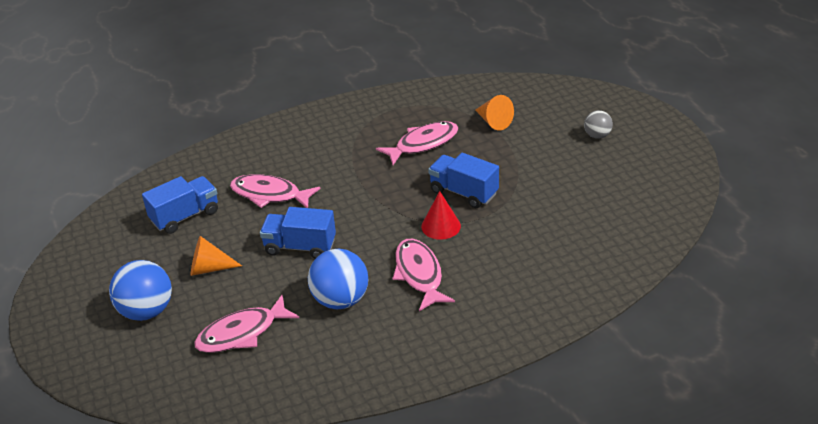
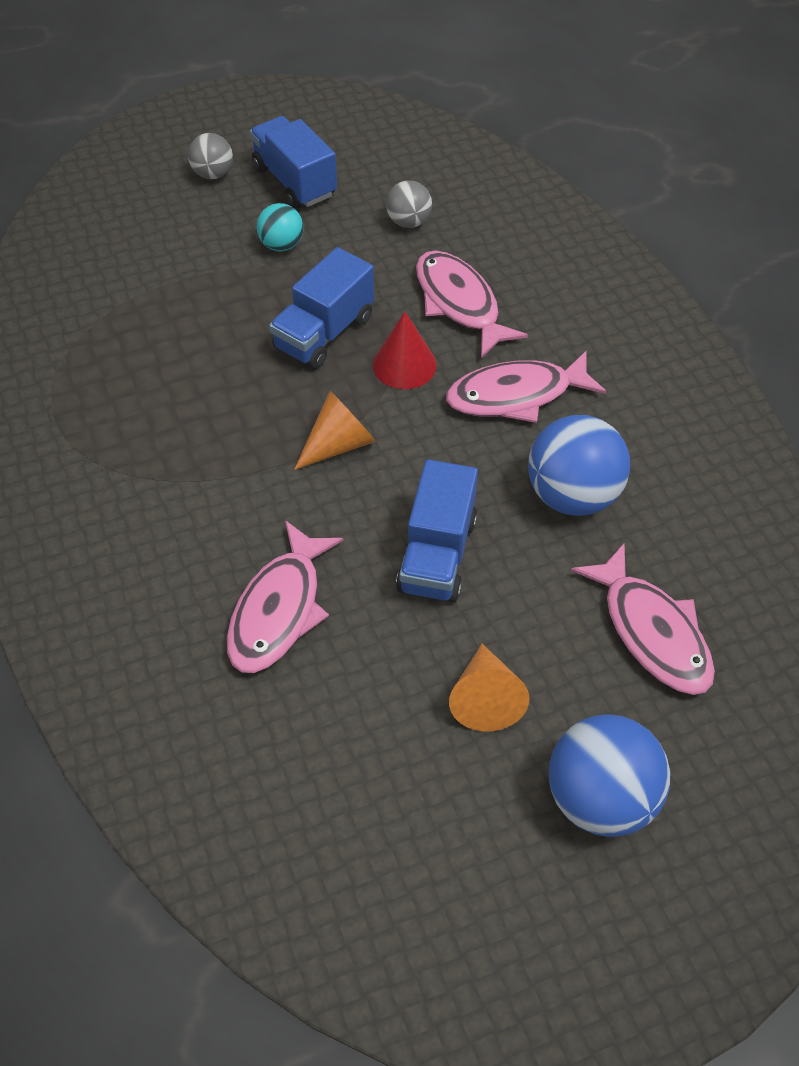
camera: 90 degrees left, 15 degrees up
(185, 216) = (323, 759): blue truck -> blue truck (294, 181)
(423, 144) = (177, 378): pink fish -> pink fish (459, 303)
(493, 122) = (140, 284): orange cone -> orange cone (339, 444)
(537, 169) = (281, 245): none -> turquoise ball
(571, 220) = (408, 222): none -> grey ball

